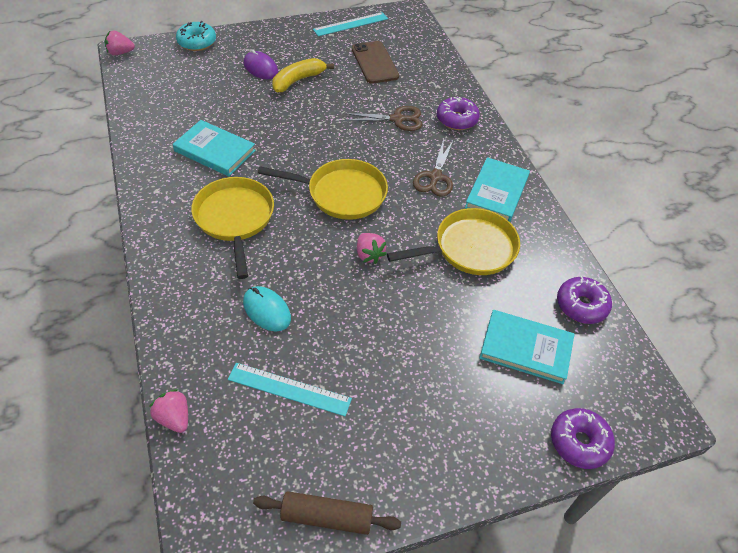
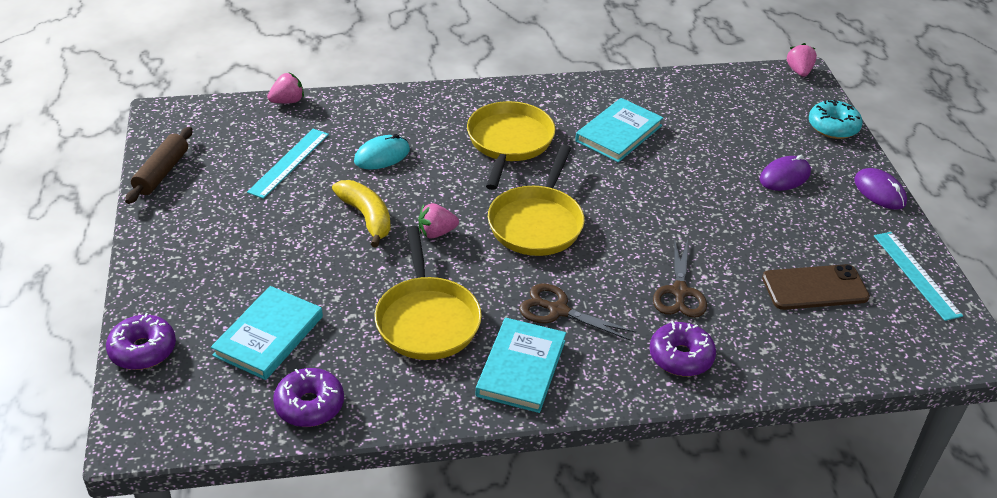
camera: 100 degrees right, 10 degrees down
(235, 219) = (509, 142): yellow pan -> yellow pan turned 75 degrees counterclockwise
(271, 29) = (879, 192): none -> purple mouse
(298, 80) = (760, 207): yellow banana -> yellow banana (366, 217)
(496, 192) = (521, 368): turquoise book -> turquoise book turned 75 degrees clockwise

